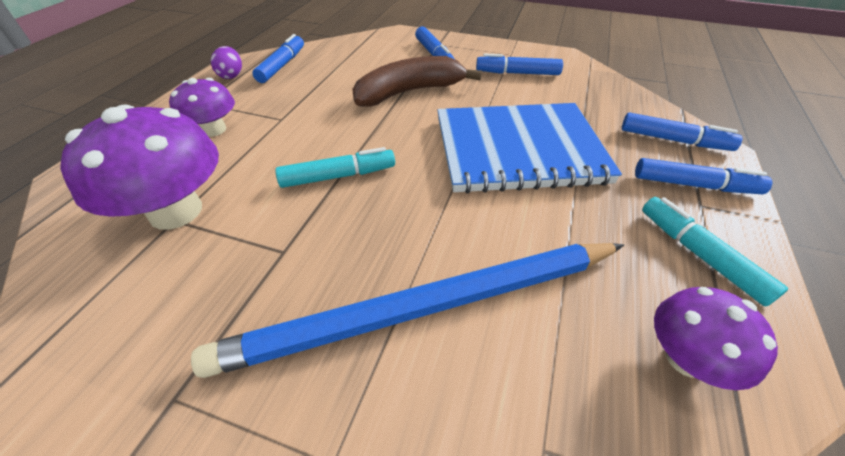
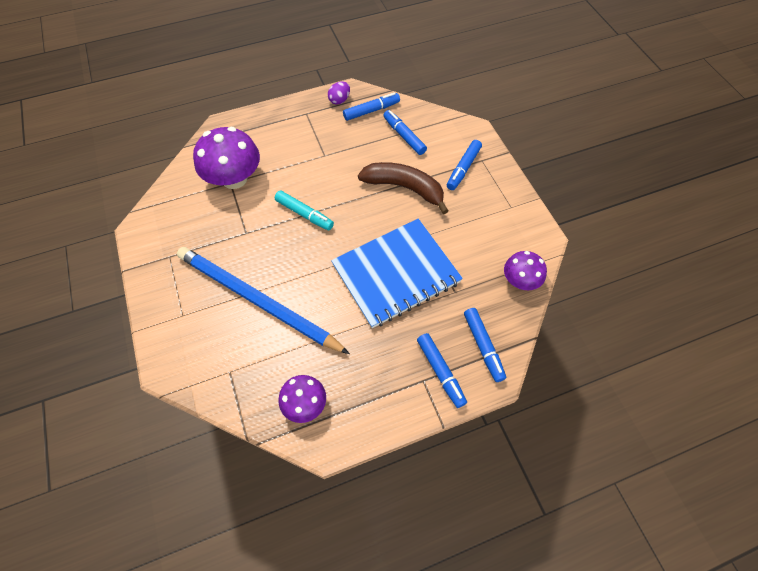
camera: 50 degrees right, 15 degrees up
(214, 130) = (291, 139): purple mushroom -> purple mushroom (520, 280)
(517, 73) = (486, 226): blue marker -> blue marker (404, 136)
(518, 150) = (396, 274): blue notebook -> blue notebook turned 75 degrees counterclockwise
(699, 255) = (378, 391): turquoise marker -> none

